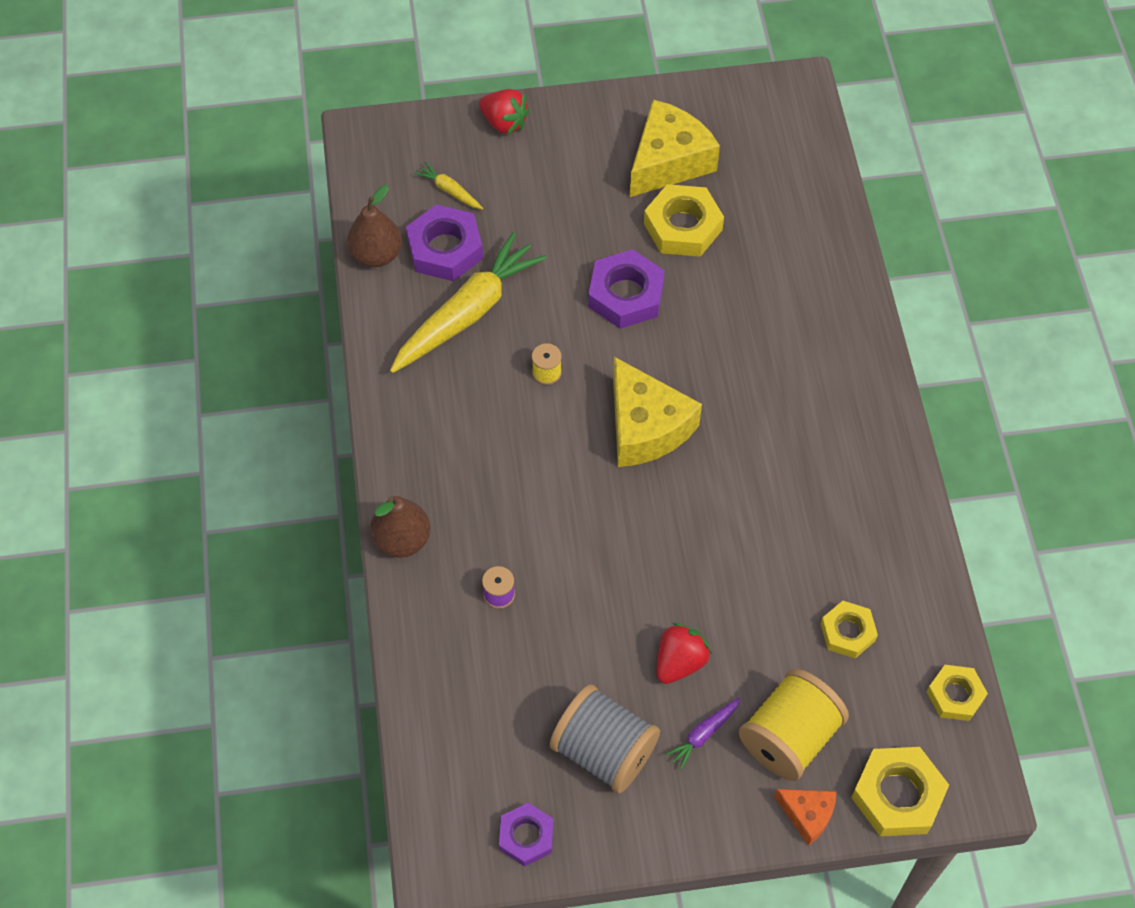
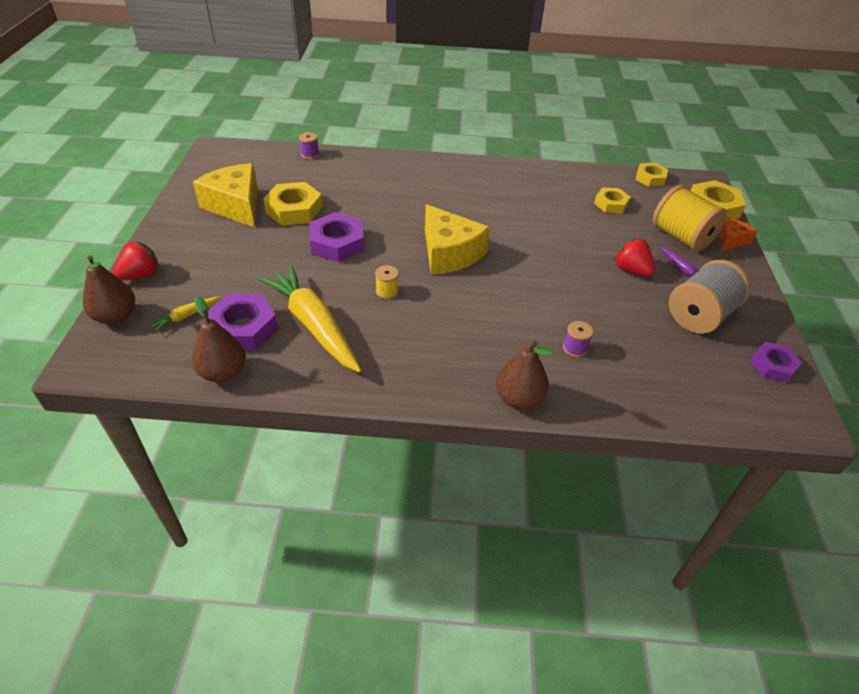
camera: 80 degrees left, 15 degrees down
(433, 131) = (116, 316): none -> brown pear
(645, 427) = (449, 253): yellow cheese -> yellow cheese turned 75 degrees clockwise
(829, 203) = (310, 154): none -> purple spool

